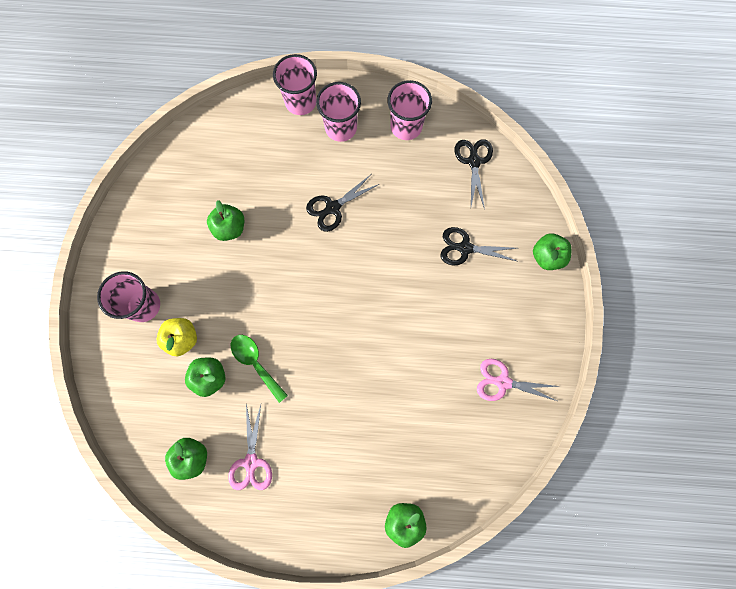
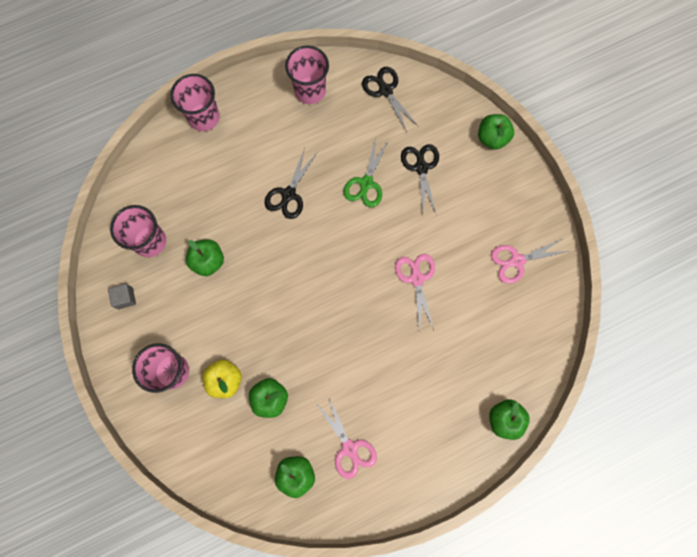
camera: 30 degrees left, 0 degrees up
(143, 221) = (125, 298): none -> grey cube
(256, 363) = (303, 363): green spoon -> none
(341, 128) = (253, 121): pink cup -> pink cup (150, 241)
(401, 346) = (416, 279): none -> pink scissors
(407, 235) = (366, 183): none -> green scissors
(465, 248) = (421, 167): black scissors -> black scissors turned 105 degrees clockwise

